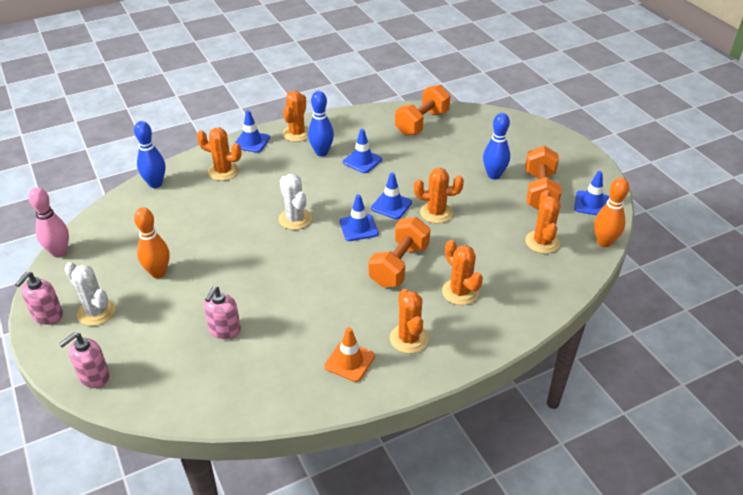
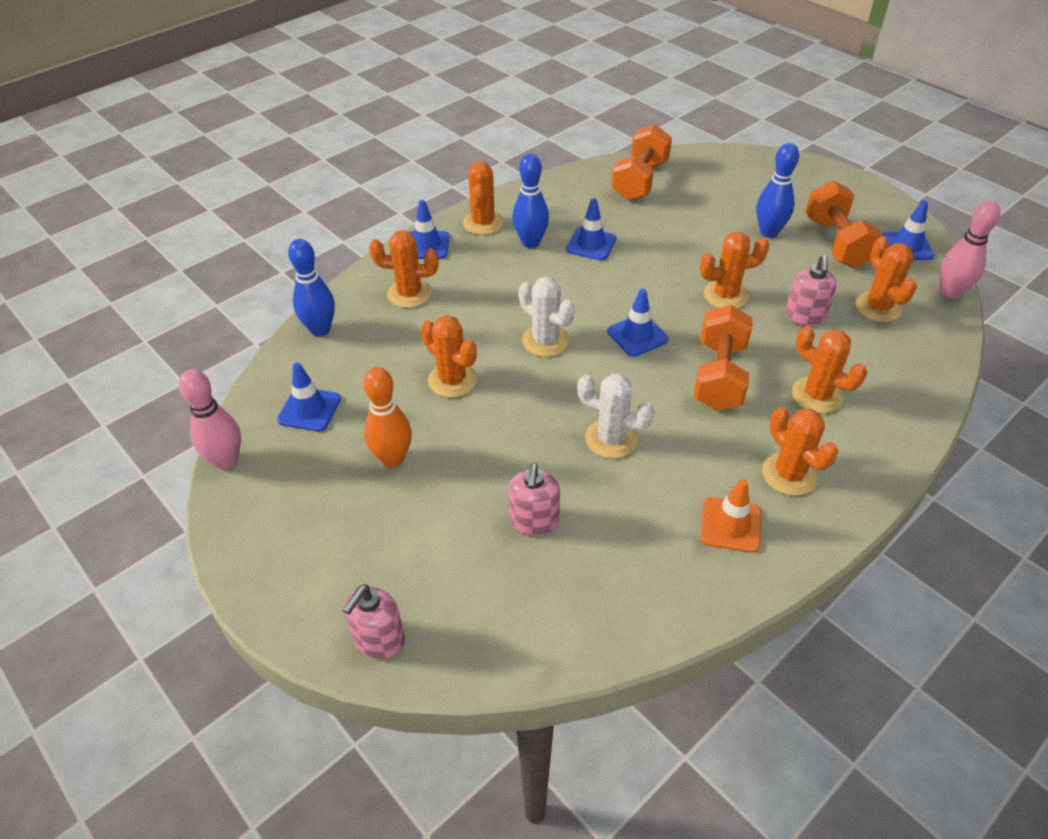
camera: 15 degrees left, 5 degrees up
(47, 315) = (257, 562): pink soap dispenser -> pink soap dispenser (804, 316)
(96, 312) = (330, 539): white cactus -> white cactus (611, 439)
(221, 232) = (452, 380): none -> orange cactus
(391, 205) = (663, 297): blue traffic cone -> blue traffic cone (309, 409)
(604, 242) = (950, 292): orange bowling pin -> pink bowling pin

